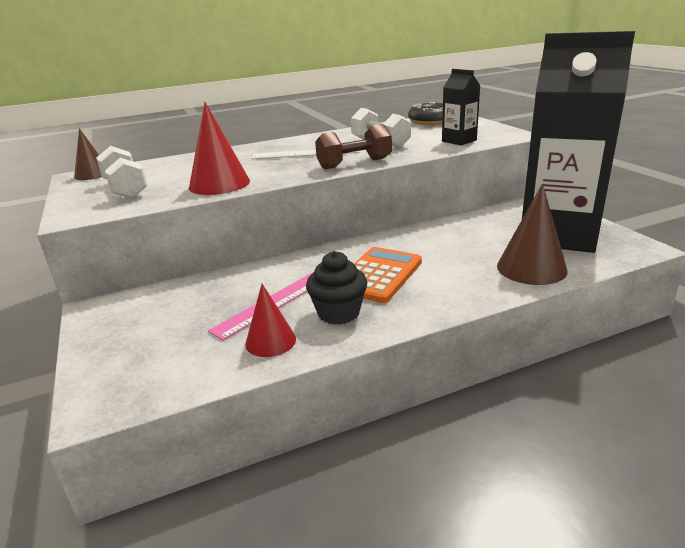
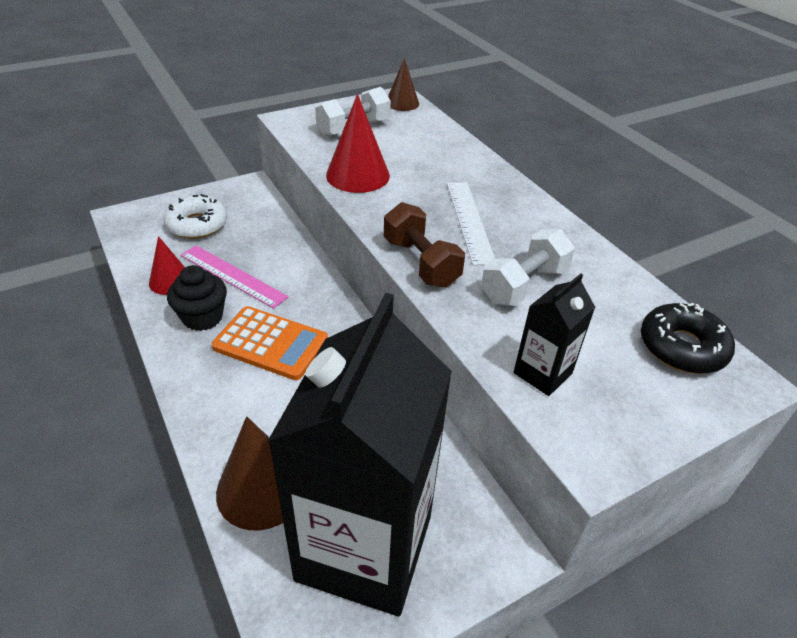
camera: 80 degrees right, 15 degrees up
(161, 336) = (197, 225): none -> white donut

